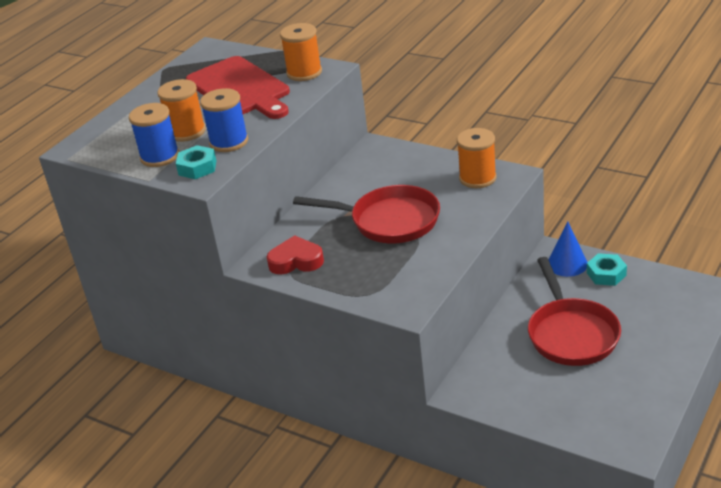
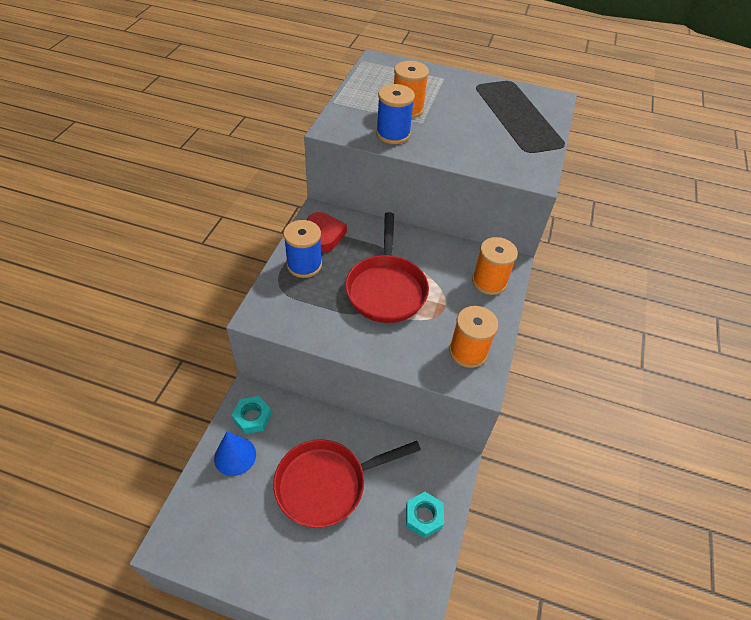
camera: 70 degrees right, 15 degrees up
(160, 156) = (367, 102): blue spool -> blue spool (304, 265)
(197, 168) = (351, 123): turquoise nut -> turquoise nut (252, 417)
(240, 89) = (485, 127): red cutting board -> none
(304, 73) = (524, 162): orange spool -> orange spool (489, 281)
(567, 264) = (436, 476): blue cone -> blue cone (235, 456)

